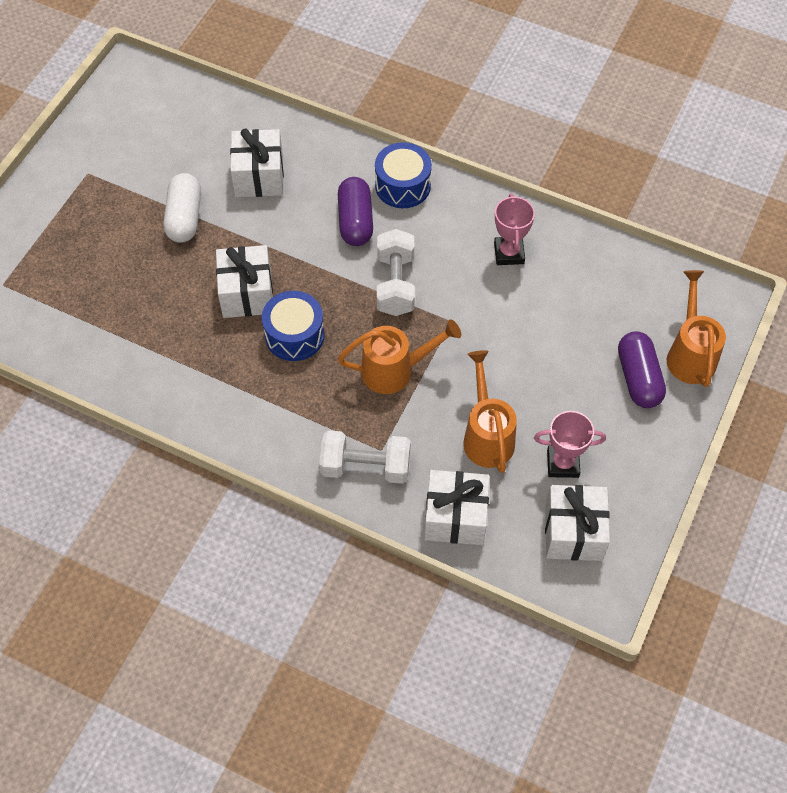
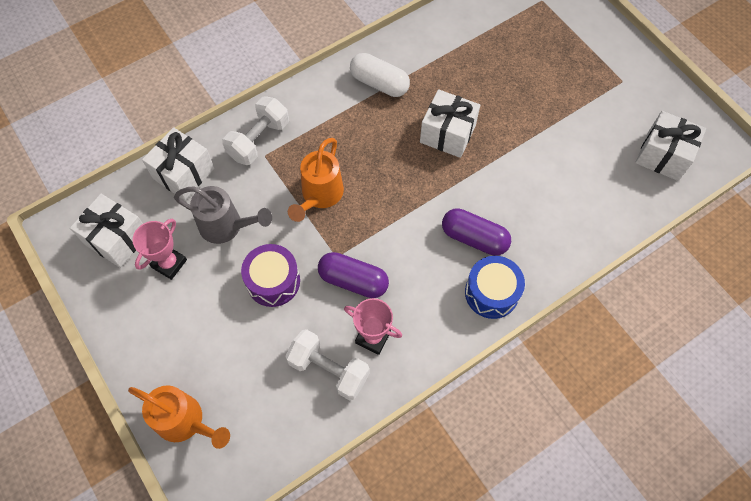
camera: 120 degrees right, 5 degrees up
(184, 217) = (544, 124): white capsule -> white capsule (379, 83)
(259, 176) = (559, 191): white gift -> white gift (663, 156)
(294, 335) = (392, 147): blue drum -> none
(395, 284) = (395, 235): white dumbbell -> white dumbbell (329, 369)
(487, 436) = (226, 226): orange watering can -> grey watering can
(514, 360) = (273, 281): none -> purple drum
(638, 378) = (194, 364): purple capsule -> purple capsule (353, 280)

